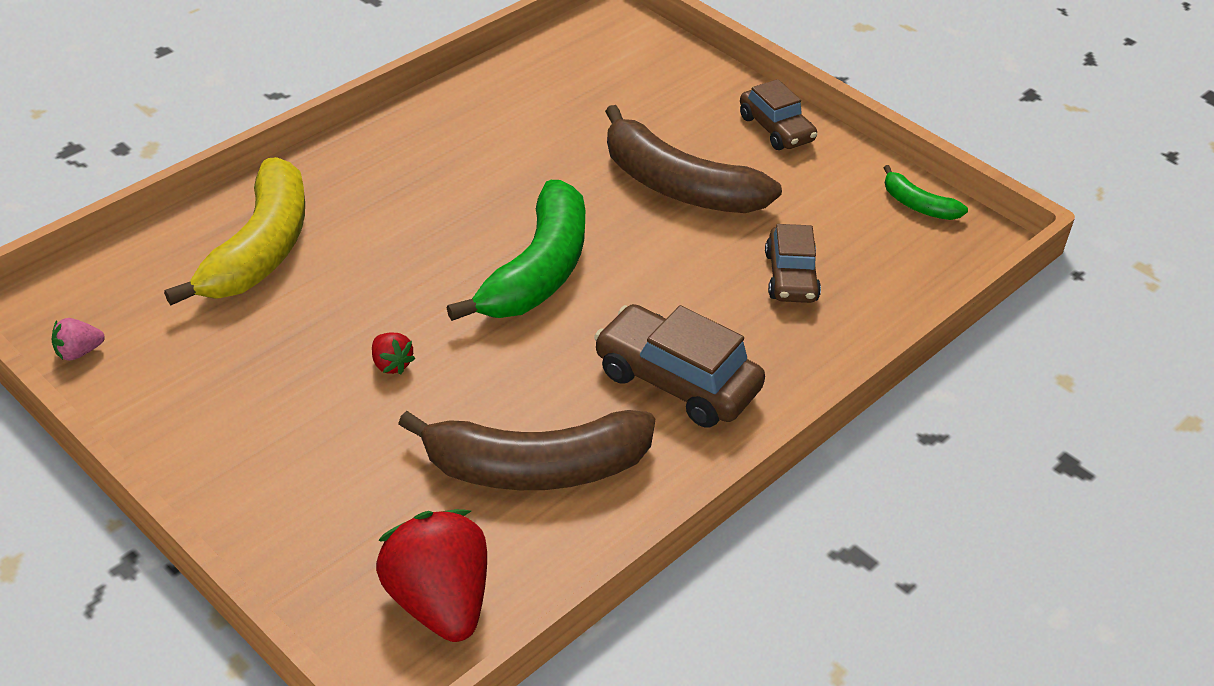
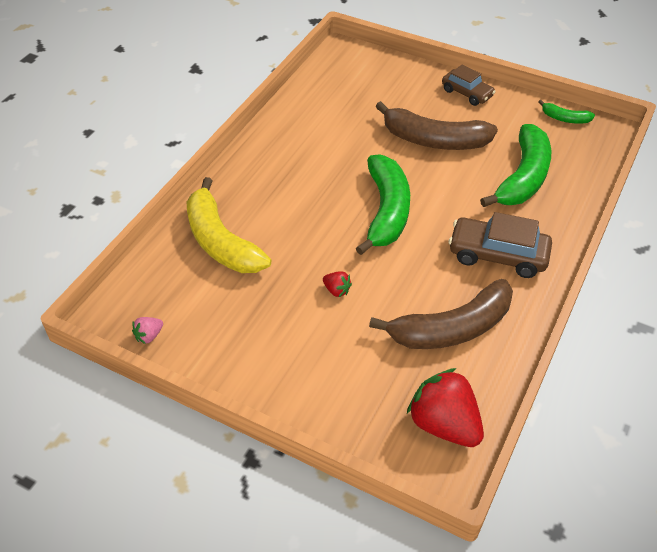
camera: 15 degrees left, 5 degrees up
(260, 249) = (221, 241): yellow banana -> yellow banana turned 150 degrees clockwise
(791, 277) = (523, 177): brown car -> green banana

